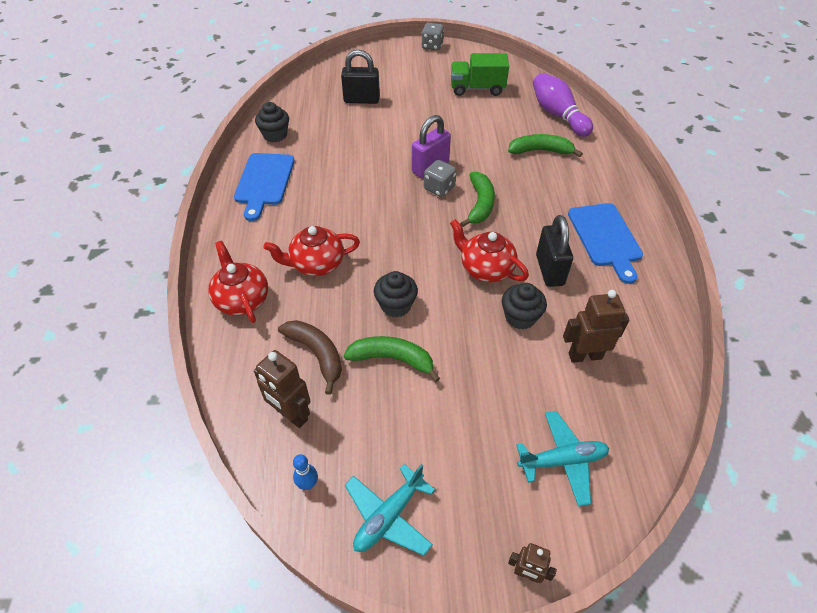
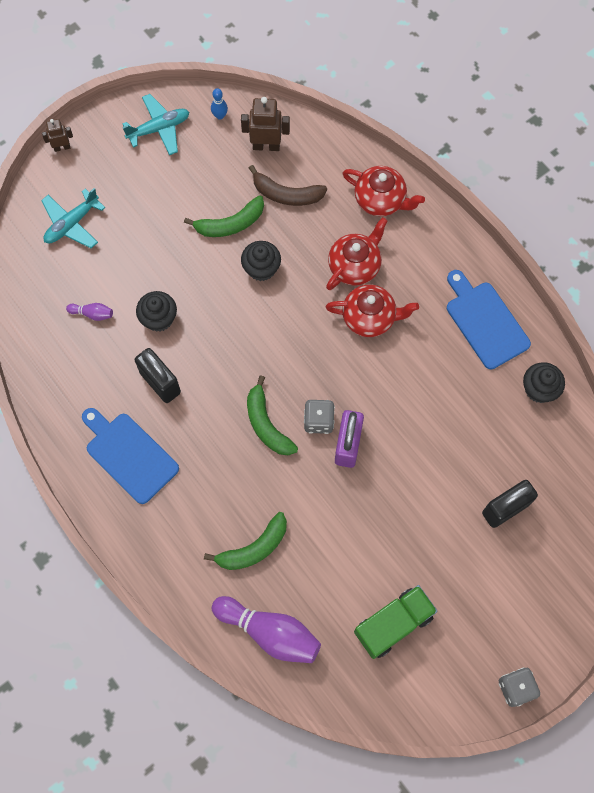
camera: 145 degrees right, 20 degrees up
(389, 516) = (159, 129): turquoise plane -> turquoise plane turned 60 degrees clockwise
(485, 269) = (214, 349): red teapot -> red teapot (369, 317)
(585, 355) = (92, 314): brown robot -> purple bowling pin

